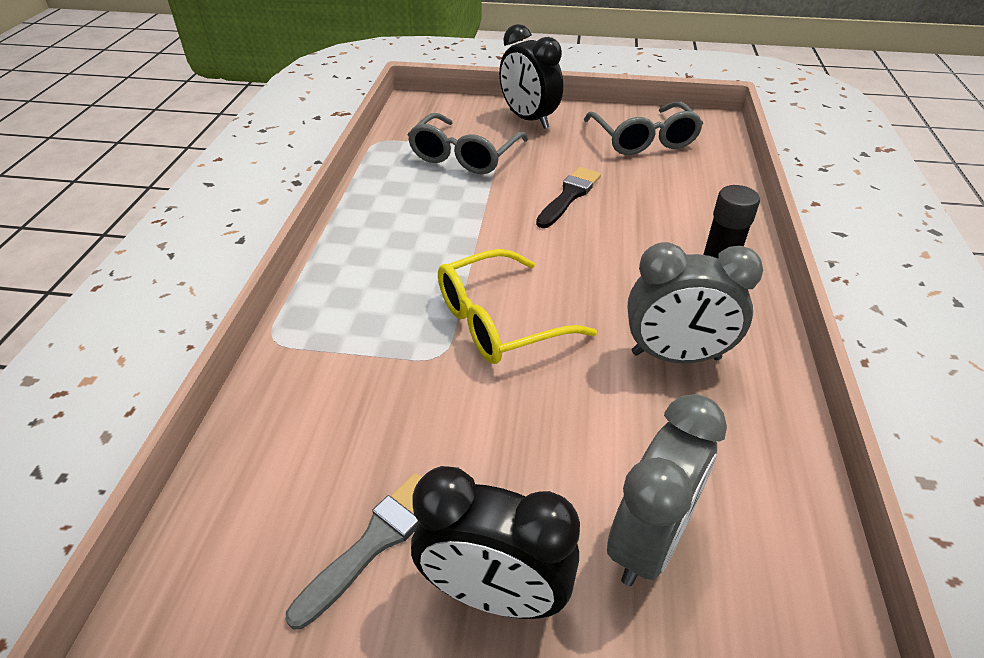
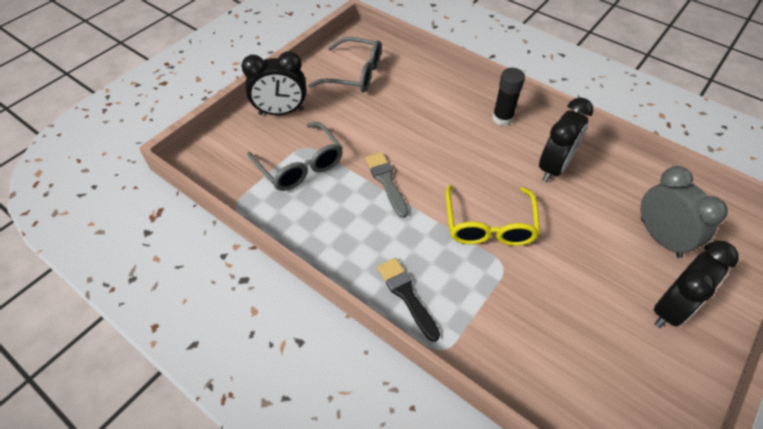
camera: 60 degrees left, 10 degrees up
(375, 542) = (626, 347): grey brush -> grey brush (386, 181)
(569, 196) = (389, 137): black brush -> black brush (406, 295)
(675, 356) = (554, 167): grey clock -> black clock

